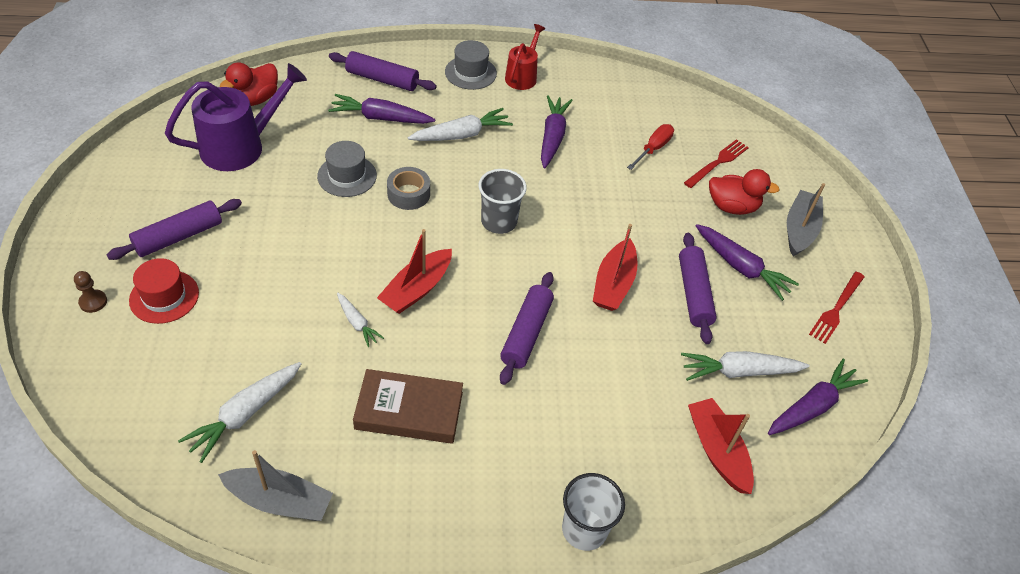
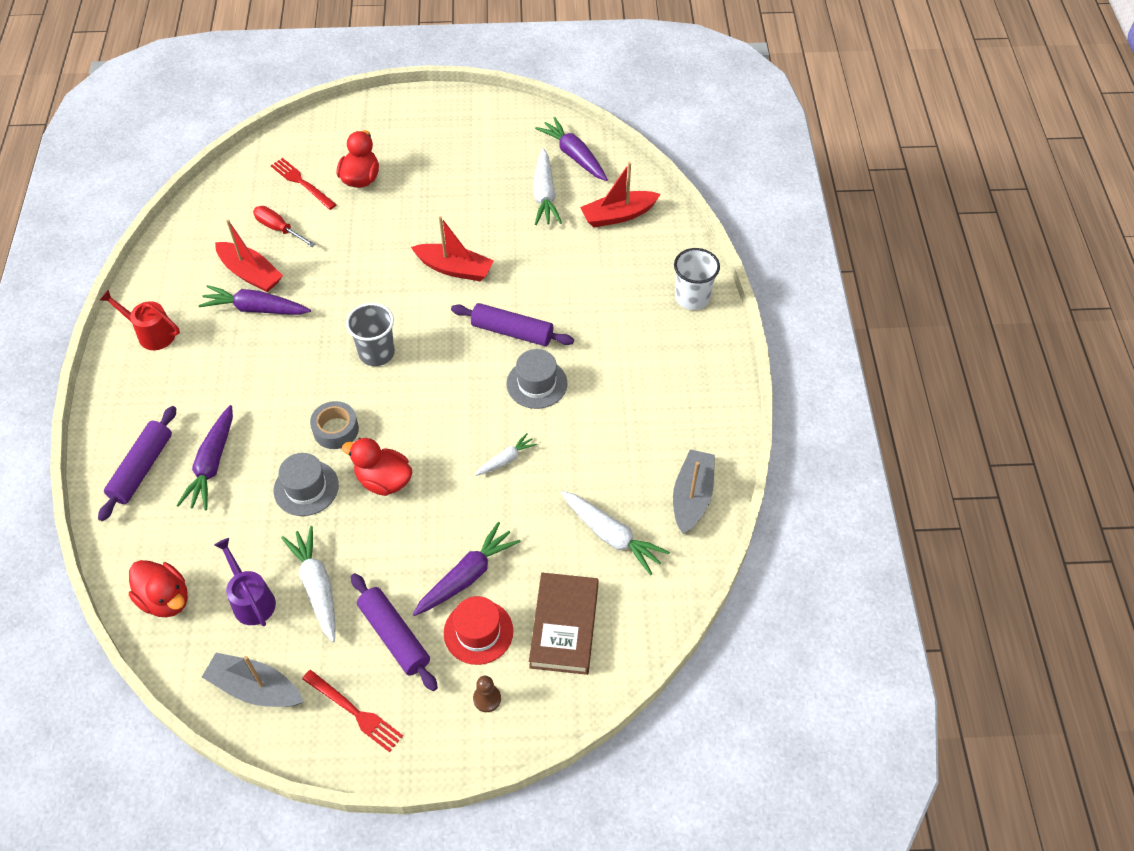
camera: 85 degrees left, 5 degrees up
(241, 146) = (251, 599): purple watering can -> purple watering can, size x0.59
(346, 228) = (384, 480): none -> red duck
(409, 410) = (598, 413): brown book -> brown book (564, 626)
(417, 289) = (464, 415): red boat -> red boat (251, 274)
(462, 135) = (246, 387): white carrot -> white carrot (317, 586)
(470, 73) = (139, 382): grey hat -> grey hat (536, 383)
(694, 293) = (464, 215): purple rolling pin -> none
(741, 267) = (434, 181): purple carrot -> purple carrot (467, 576)
(799, 229) = (390, 137): grey boat -> grey boat (255, 688)
(836, 309) = (478, 127): red fork -> red fork (354, 712)

